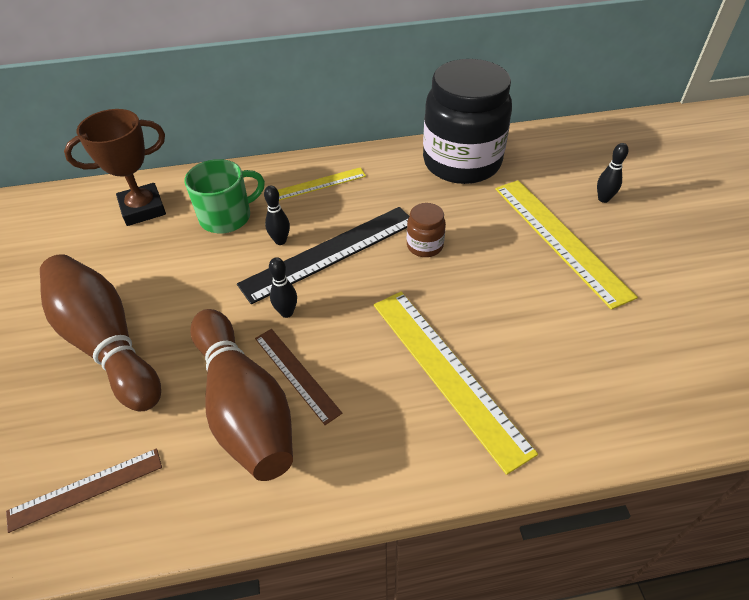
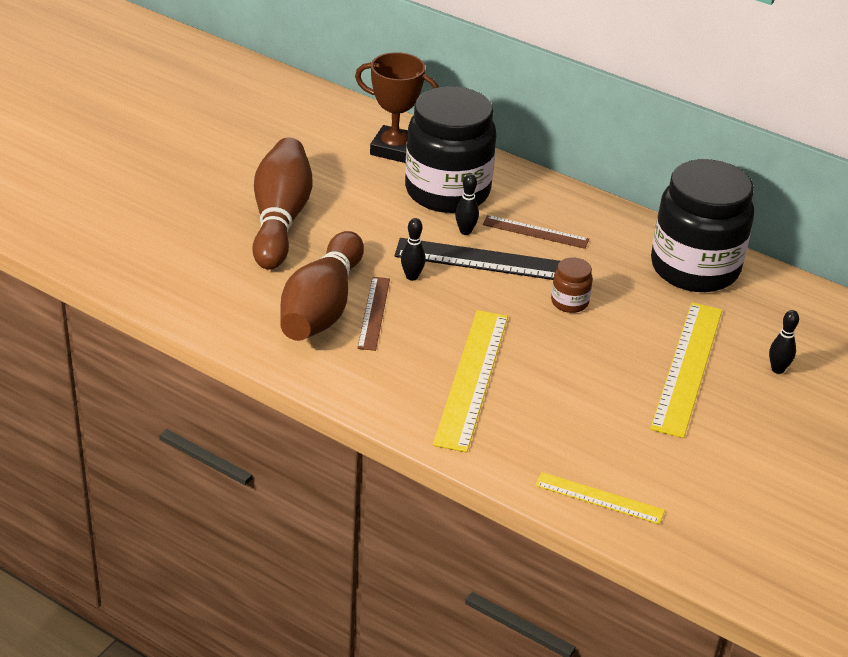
camera: 40 degrees right, 10 degrees down
(86, 489) = (194, 285): brown ruler -> brown ruler (535, 232)
(227, 217) = (447, 191): green mug -> black jar
(318, 184) = (547, 211): yellow ruler -> yellow ruler (599, 498)

